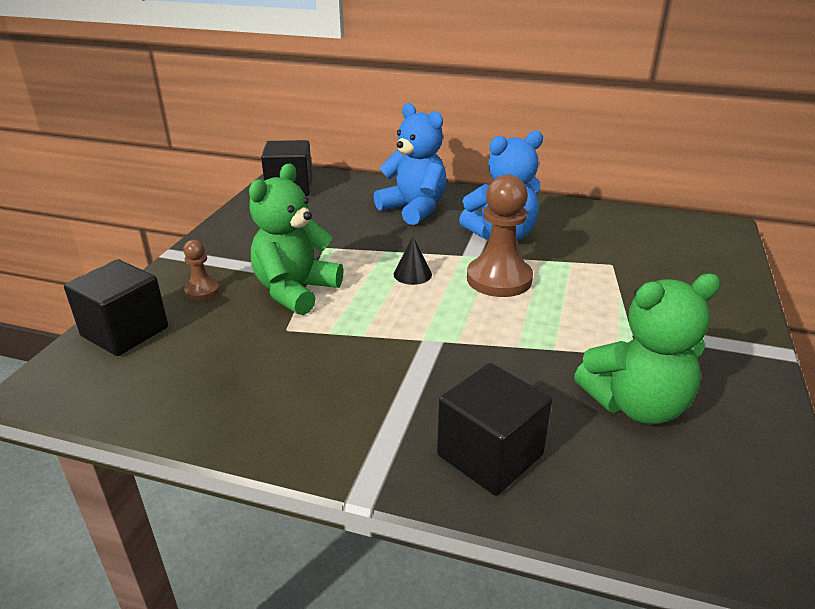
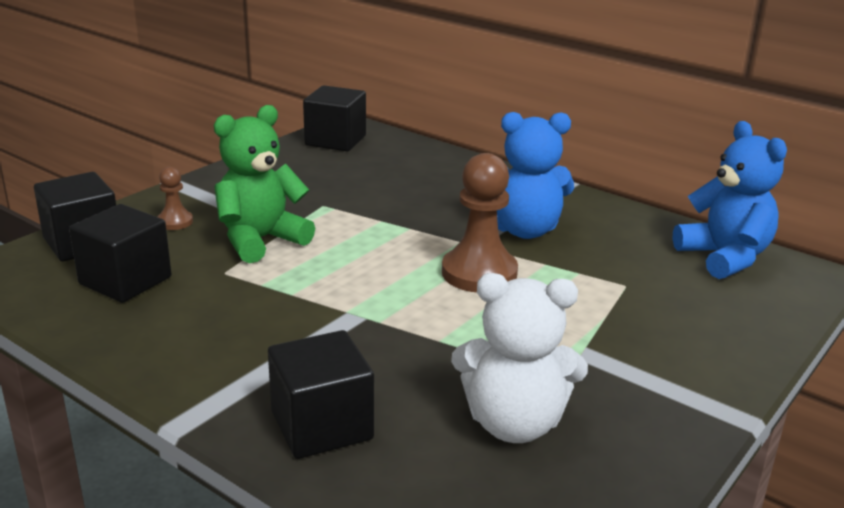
camera: 20 degrees right, 5 degrees down
(197, 360) = (125, 280): none -> black cube
(412, 274) = (390, 249): black cone -> none
(414, 209) = (449, 185): blue teddy bear -> blue teddy bear (724, 257)
(636, 405) = (514, 423): green teddy bear -> white teddy bear

